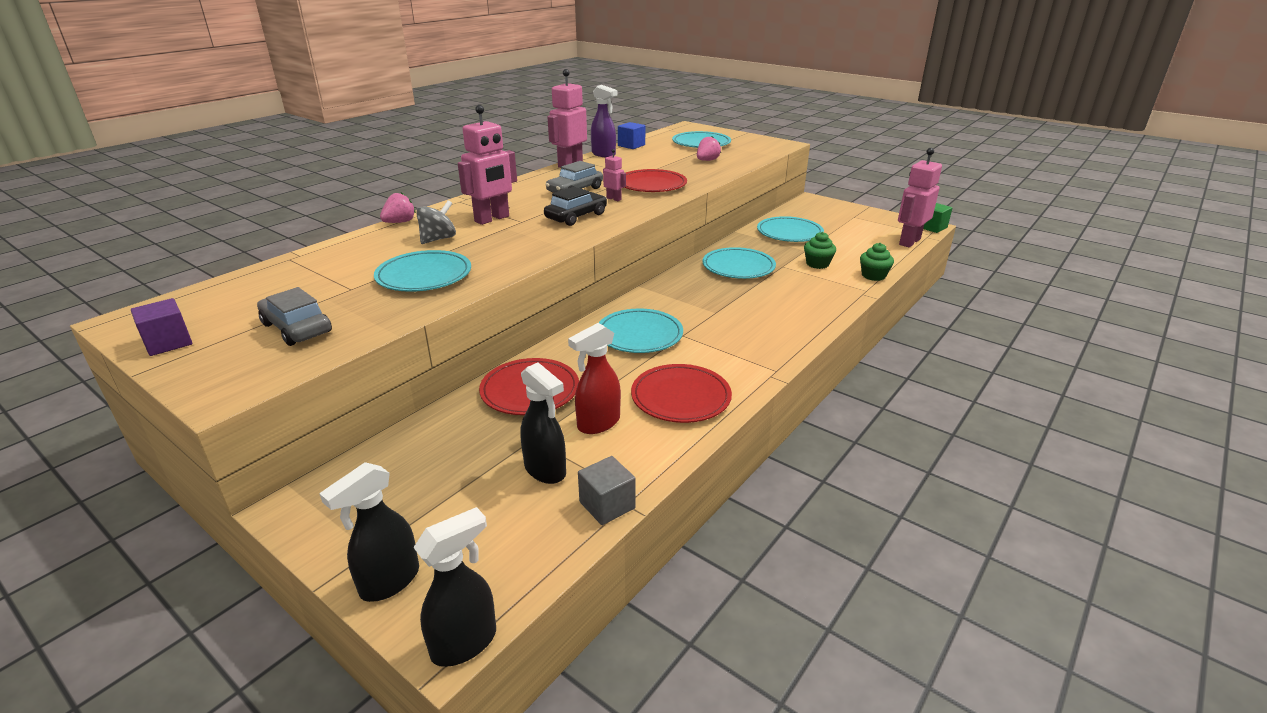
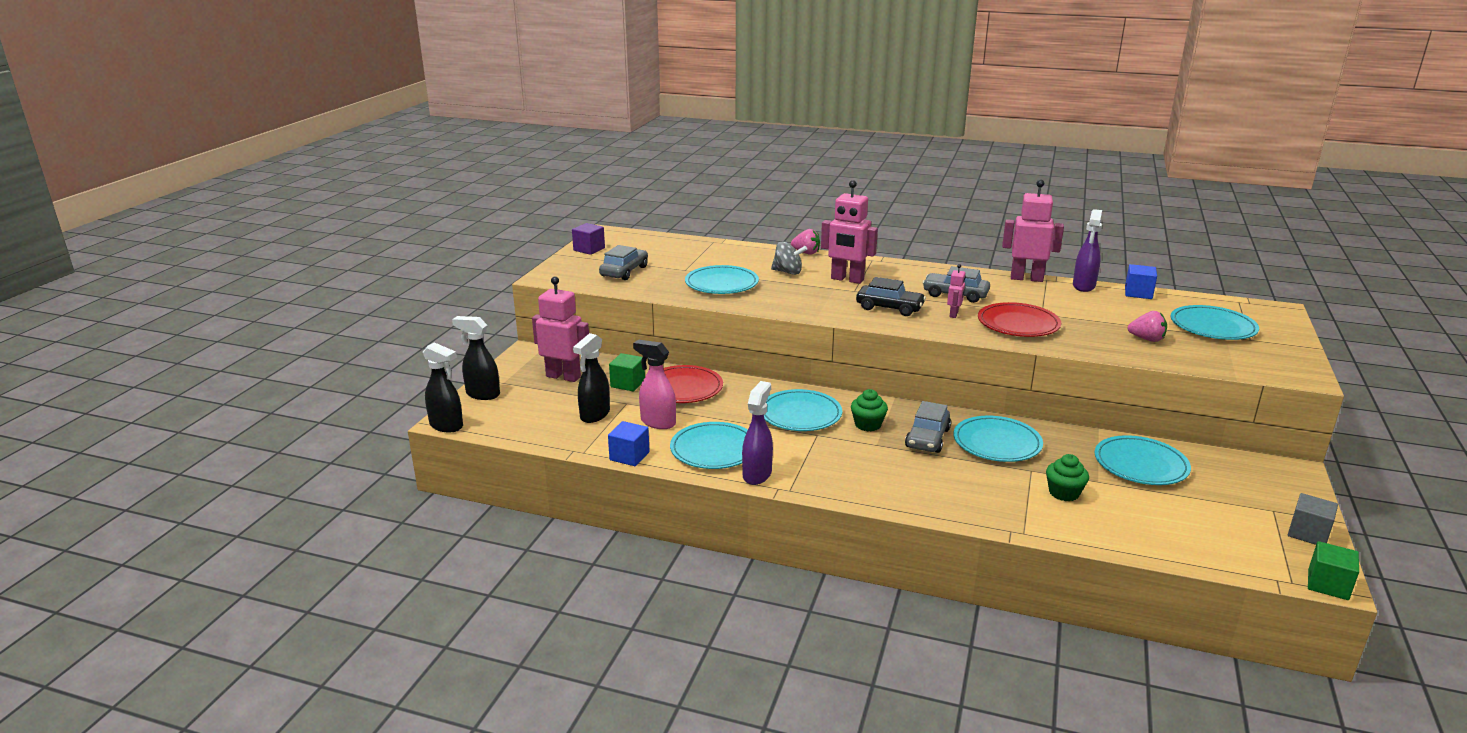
camera: 70 degrees right, 5 degrees down
(482, 429) = (627, 383): none -> green cube
(598, 424) = (657, 422): red spray bottle -> pink spray bottle
(607, 505) = (569, 444): grey cube -> grey cube (1308, 533)
(665, 458) = (629, 456): none -> blue cube
(680, 397) = (714, 450): red plate -> turquoise plate
(717, 289) = (927, 438): none -> grey car
(741, 382) = (757, 474): none -> purple spray bottle
(873, 276) = (1073, 536): green cupcake -> green cupcake (868, 425)
(909, 242) = (1234, 563): pink robot -> pink robot (563, 376)

